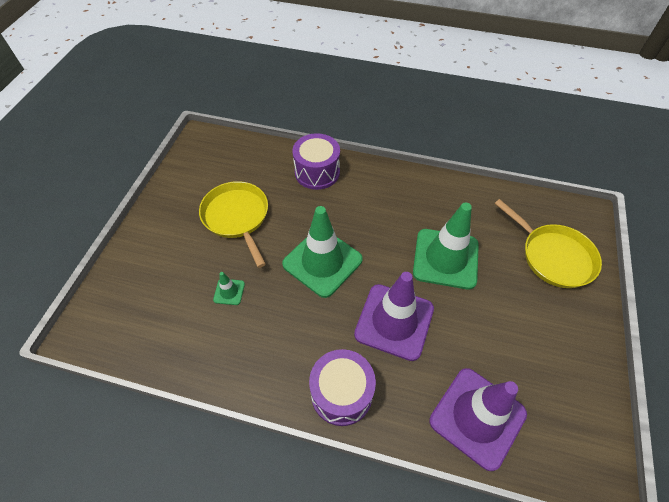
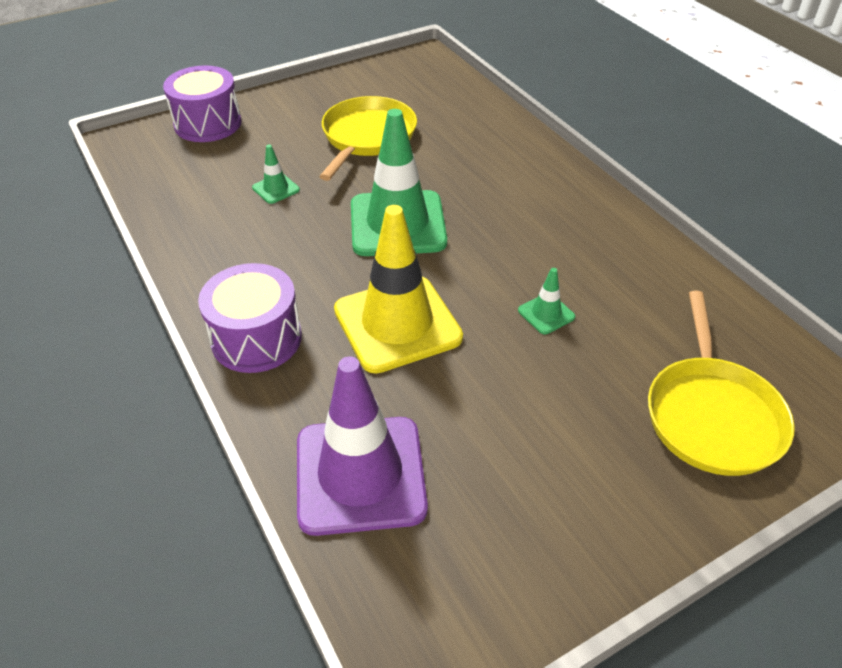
camera: 45 degrees right, 10 degrees down
(317, 172) = (506, 147): purple drum -> purple drum (208, 123)
(394, 321) = (397, 324): purple traffic cone -> yellow traffic cone
(445, 258) = (546, 314): green traffic cone -> green traffic cone, size x0.42

